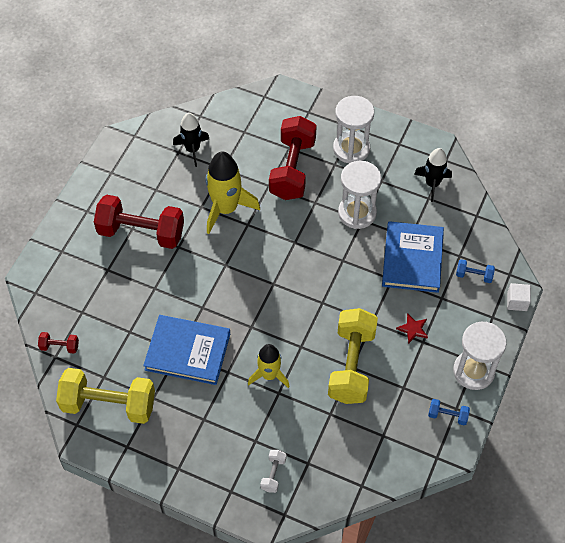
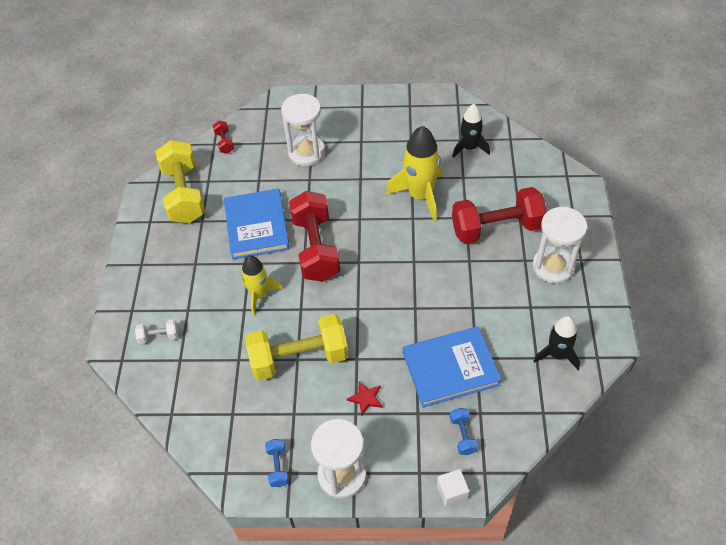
camera: 70 degrees right, 5 degrees down
(141, 232) = (361, 148): red dumbbell -> red dumbbell (316, 248)
(357, 213) = (478, 299): white hourglass -> white hourglass (306, 152)

